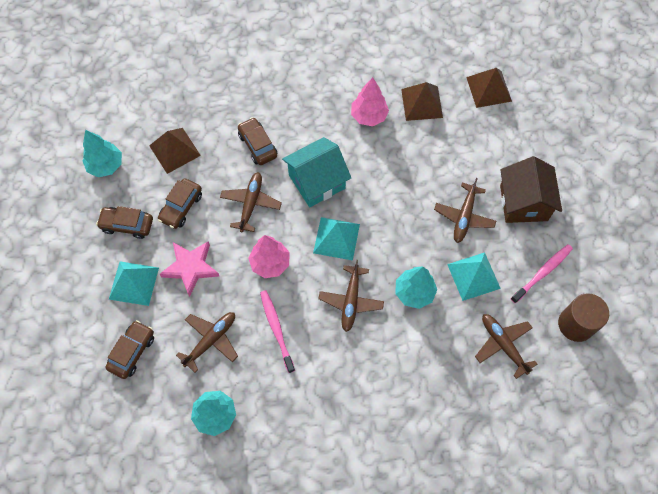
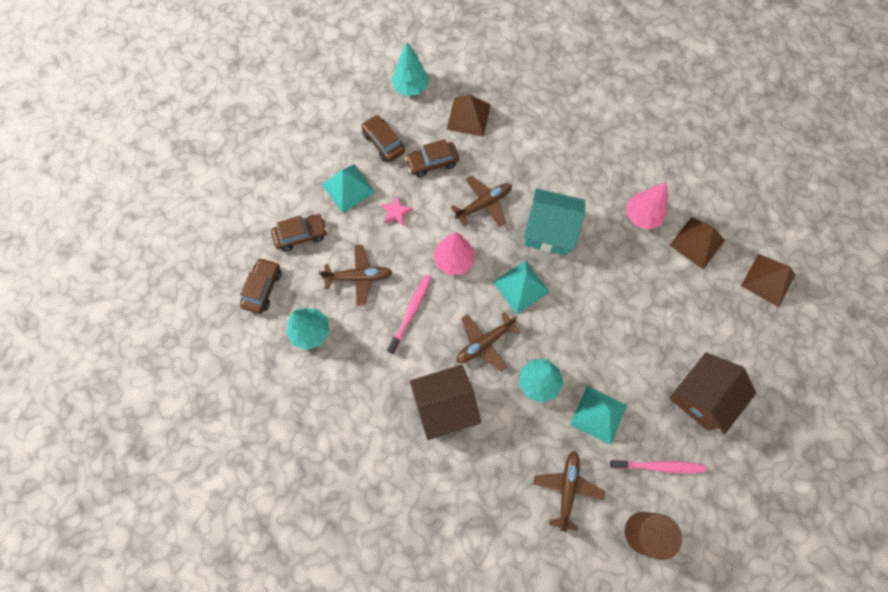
camera: 45 degrees right, 5 degrees up
(191, 268) = (396, 212): pink star -> pink star, size x0.57
(257, 145) = (532, 165): brown car -> brown car (263, 288)
(368, 371) = (445, 405): none -> brown house
(464, 217) = (639, 362): brown plane -> none

